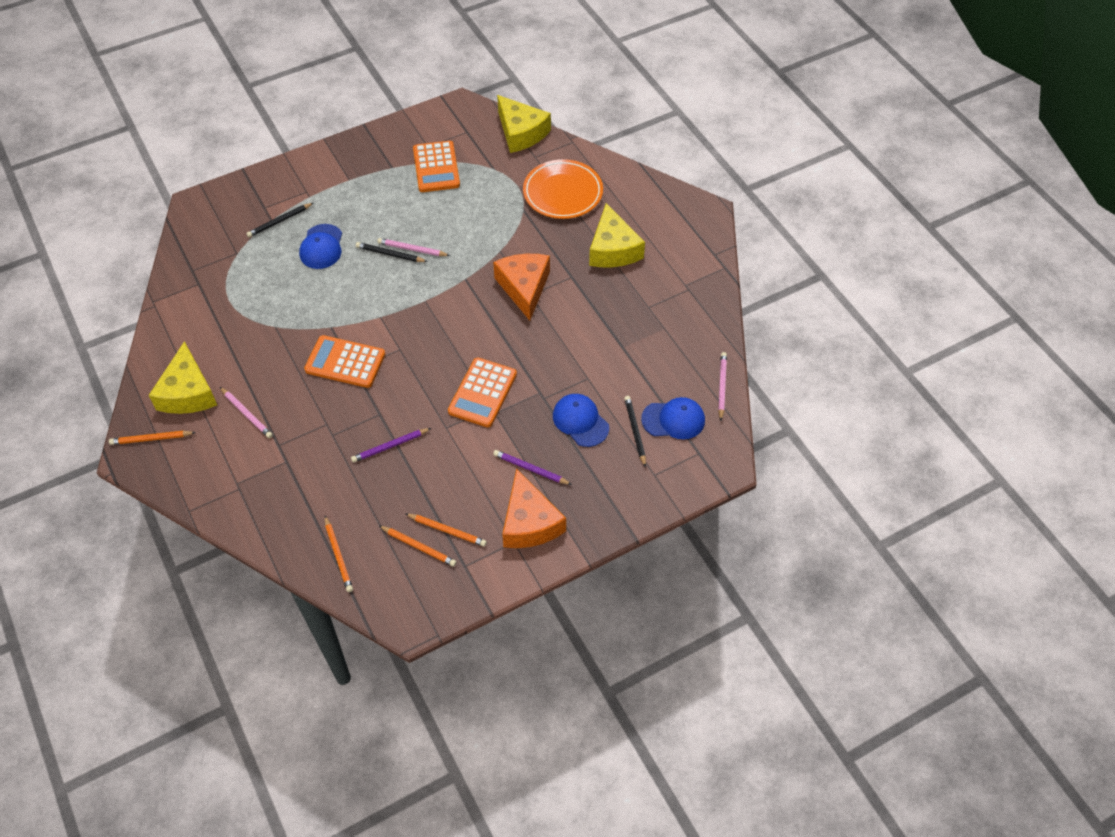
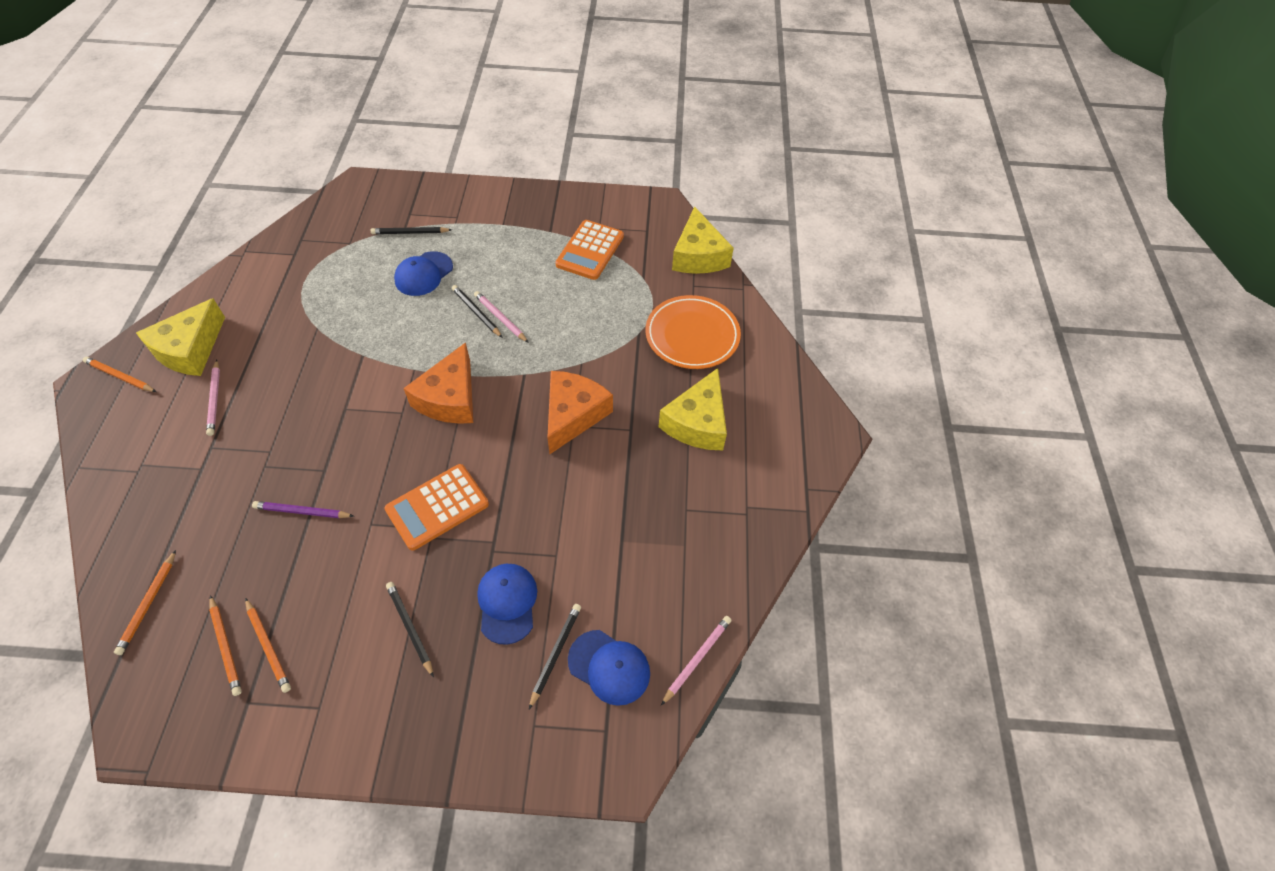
camera: 30 degrees right, 0 degrees up
(345, 362) = (342, 397): orange calculator -> none
(529, 522) = (354, 694): orange cheese -> orange cheese (450, 398)
(530, 469) = (410, 628): purple pencil -> black pencil

